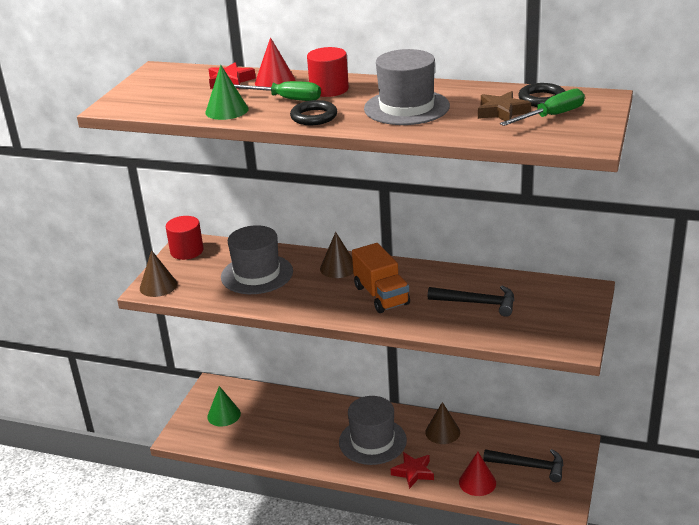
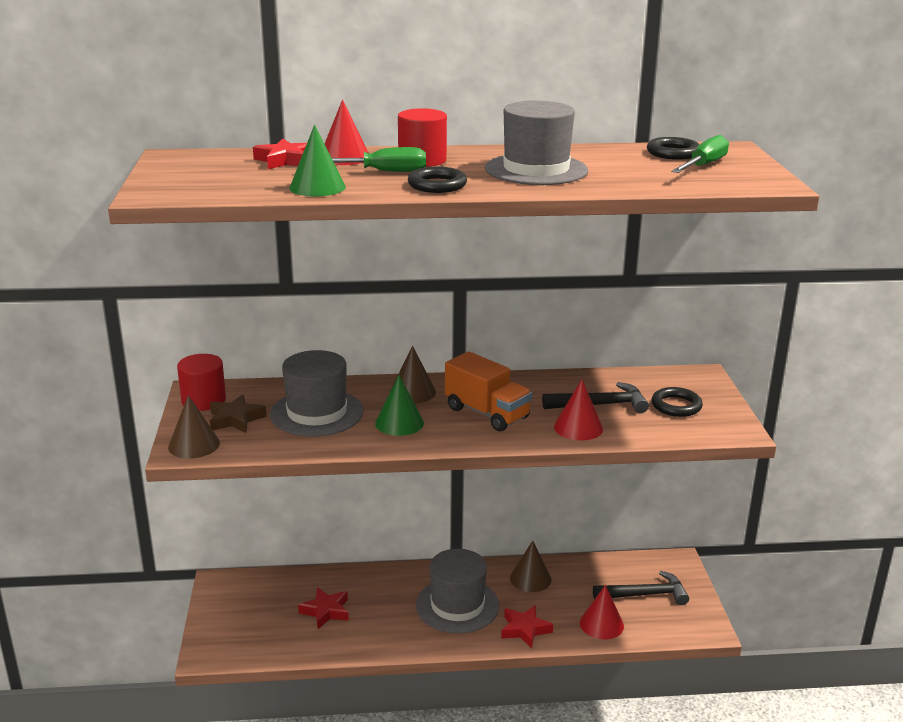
camera: 25 degrees left, 5 degrees down
(224, 415) = (254, 614): green cone -> green cone (399, 423)
(274, 424) = (326, 611): none -> red star
(444, 320) = (578, 427): none -> red cone
(502, 112) = (646, 166): brown star -> brown star (235, 419)
(541, 315) = (676, 406): none -> black ring

